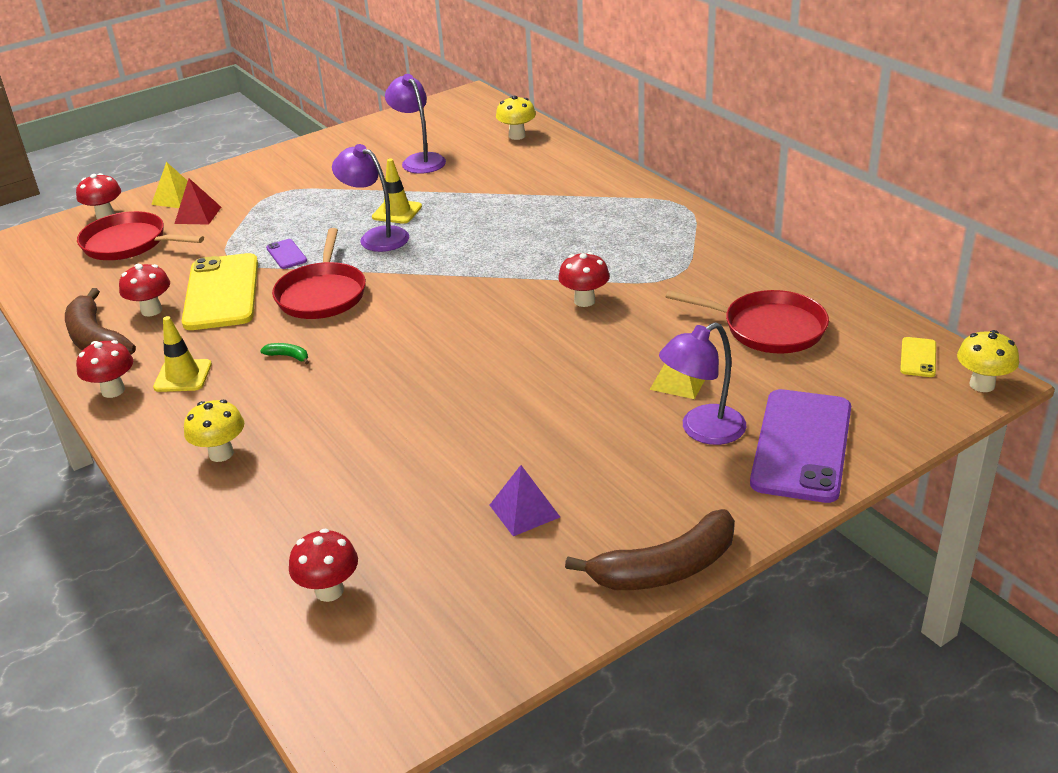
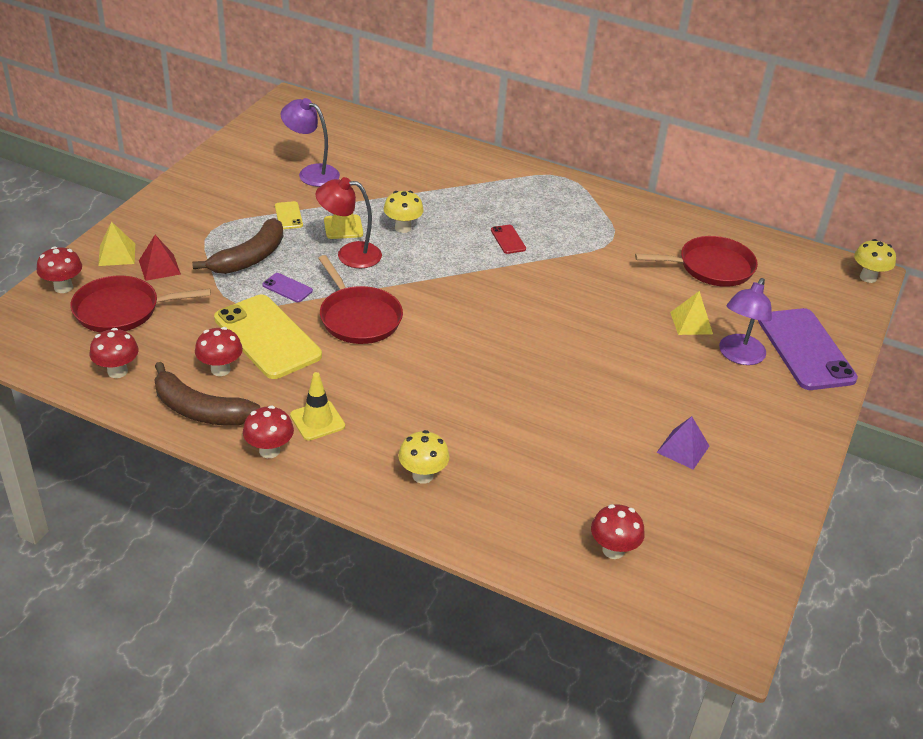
camera: 35 degrees left, 5 degrees up
(288, 356) = (389, 379): green banana -> none
(376, 237) = (349, 254): purple lamp -> red lamp
(517, 136) = (373, 134): yellow mushroom -> yellow mushroom (403, 228)
(553, 254) = (508, 239): none -> red phone
(584, 301) = (569, 275): red mushroom -> red mushroom (117, 371)
(665, 569) = (803, 460): brown banana -> brown banana (250, 258)
(918, 357) = (818, 267): yellow phone -> yellow phone (288, 216)

